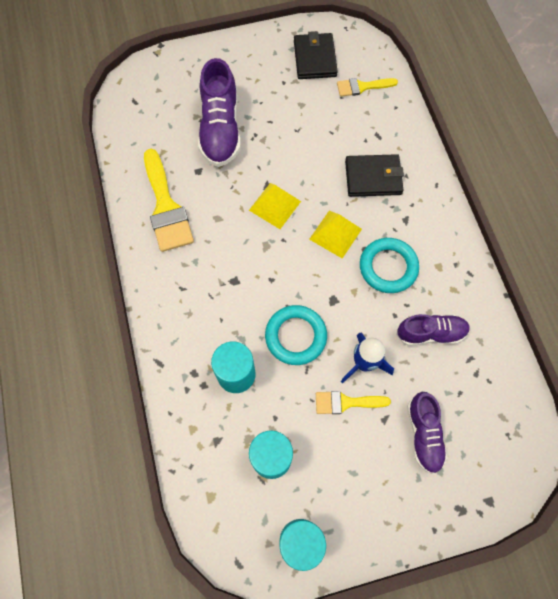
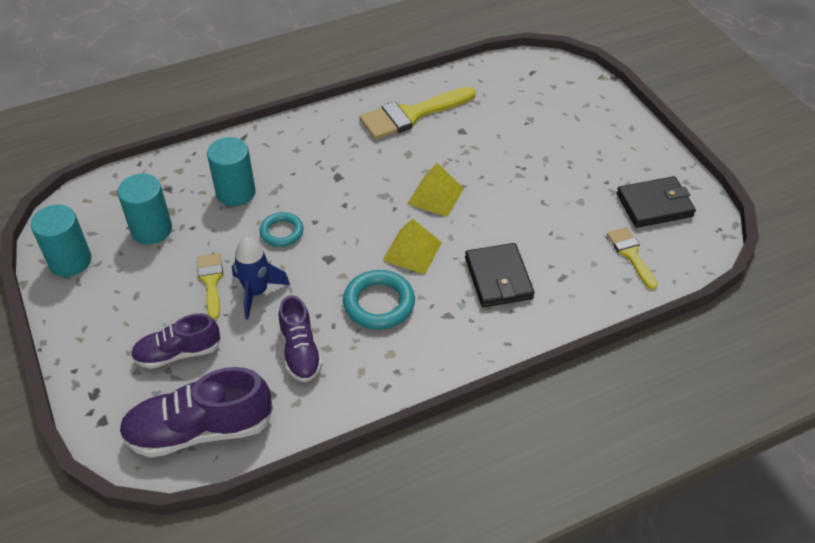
camera: 80 degrees right, 20 degrees down
(220, 129) = (520, 139): purple shoe -> purple shoe (200, 430)
(295, 336) = (282, 232): turquoise ring -> turquoise ring, size x0.65

